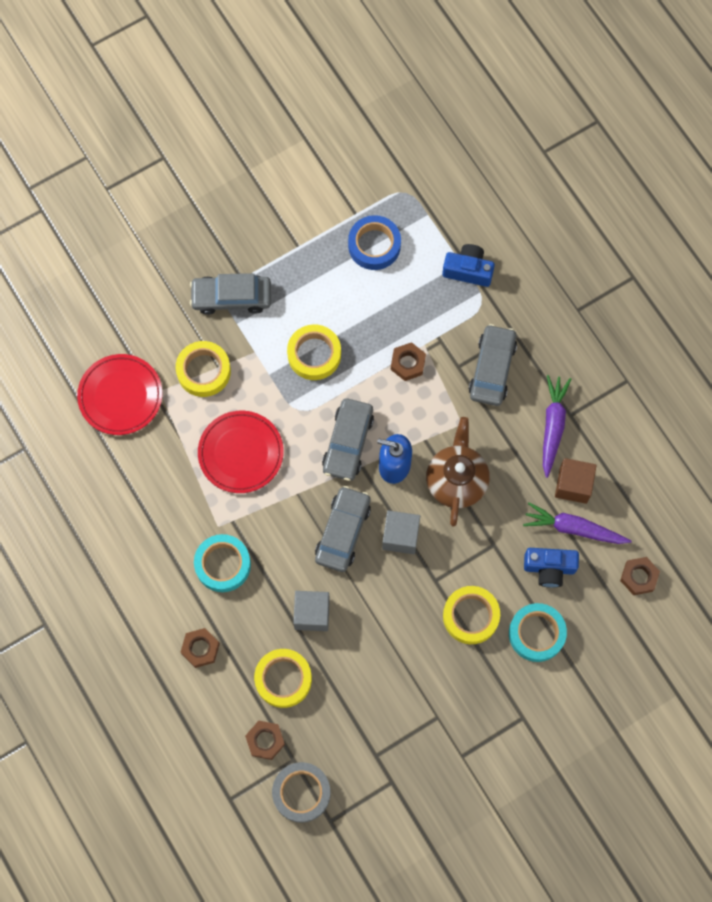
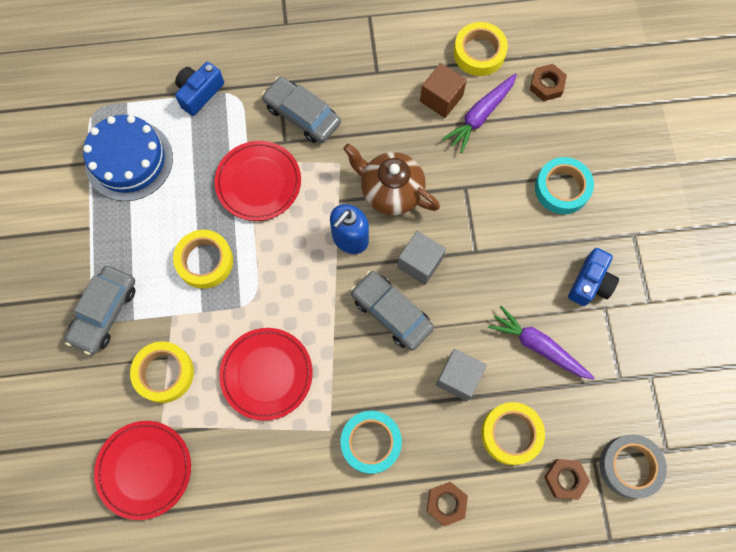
camera: 65 degrees left, 0 degrees up
(348, 443) = (307, 269): grey car -> none
(374, 245) = (129, 160): blue tape -> blue cake
(408, 363) = (258, 182): brown nut -> red plate
(470, 616) = (522, 236): yellow tape -> yellow tape (479, 53)
(549, 568) = (507, 151): blue camera -> blue camera (590, 283)
(552, 426) = (380, 90): purple carrot -> purple carrot (538, 346)

